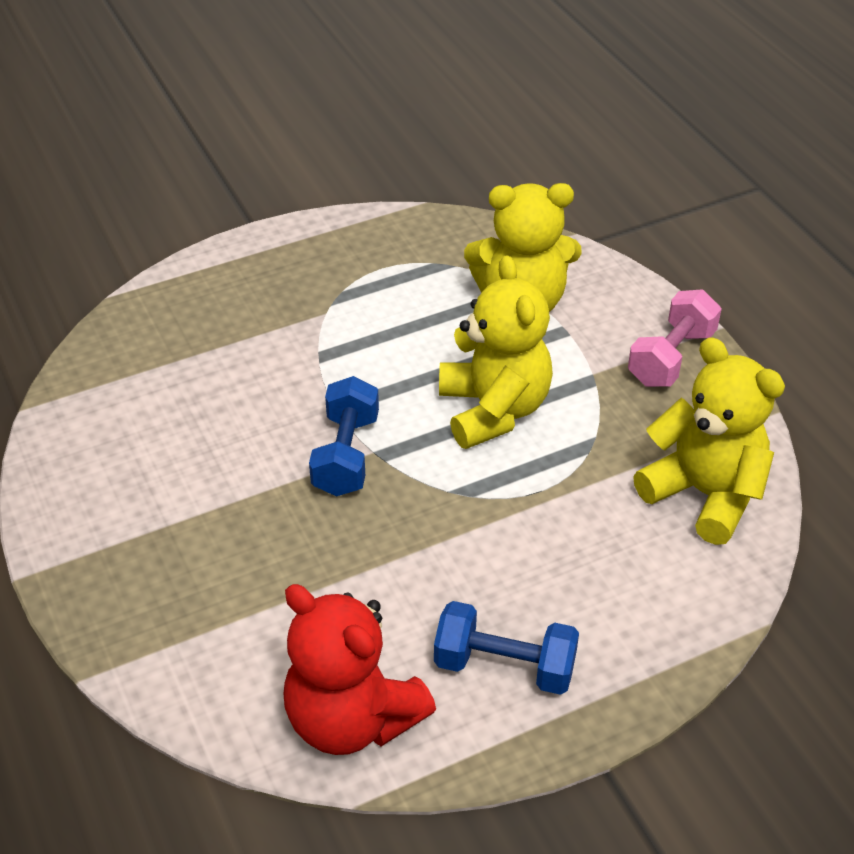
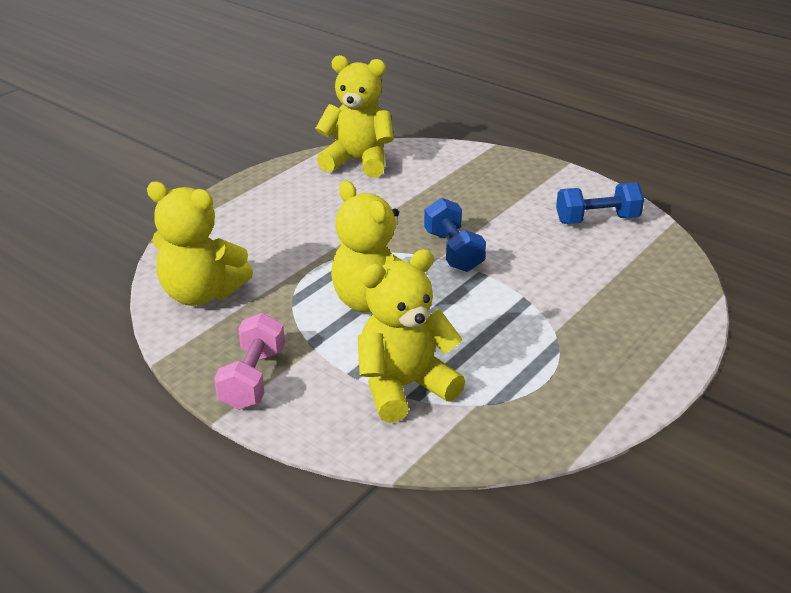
camera: 155 degrees right, 10 degrees down
(352, 718) = (358, 161): red teddy bear -> yellow teddy bear
(504, 666) = (293, 193): blue dumbbell -> blue dumbbell (597, 220)

